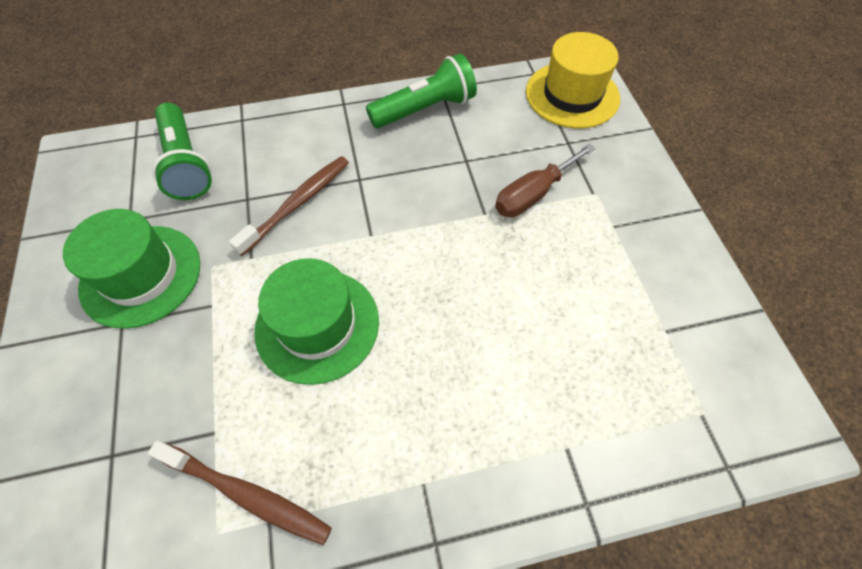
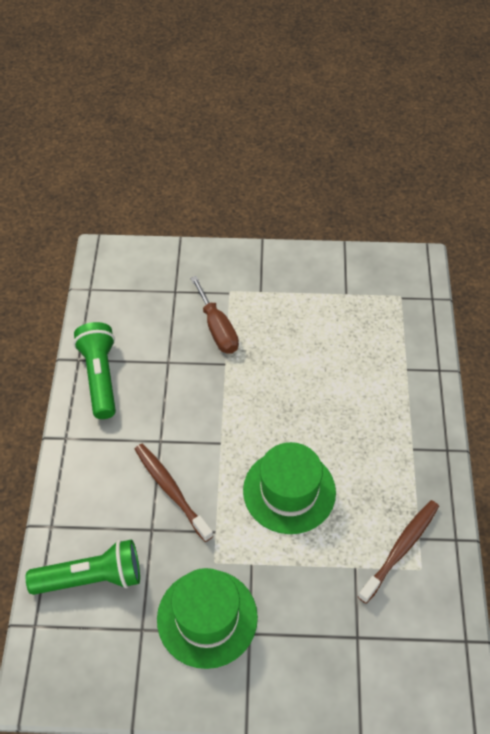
camera: 75 degrees left, 5 degrees down
(572, 95) = (126, 272): yellow hat -> none

